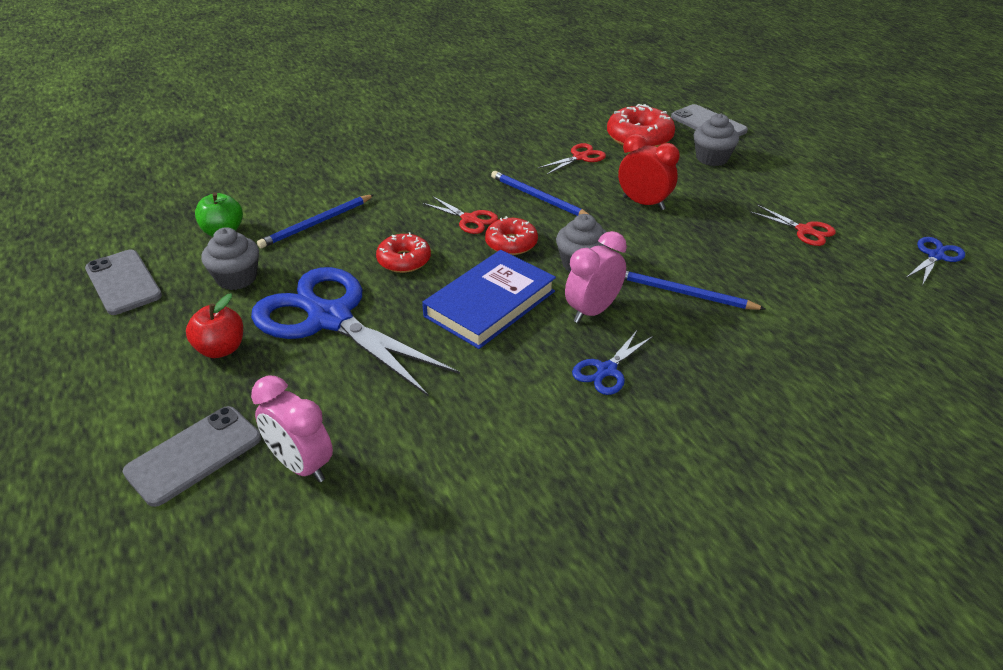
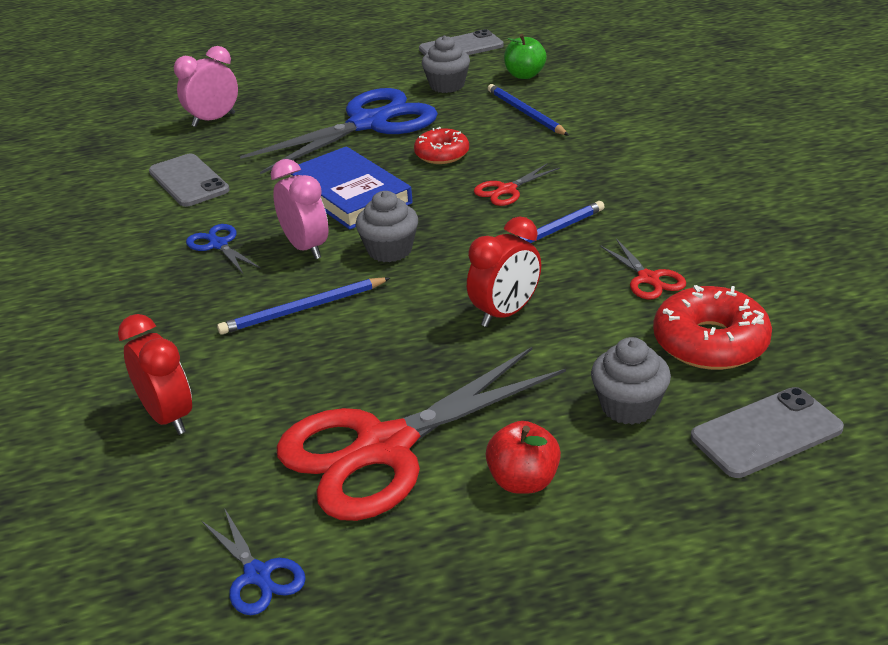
camera: 105 degrees right, 5 degrees down
(194, 455) = (250, 88): grey phone -> grey phone (188, 181)
(221, 349) = (354, 87): red apple -> red apple (523, 481)
(511, 243) = (448, 212): red donut -> none
(683, 293) = (303, 309): blue pencil -> blue pencil turned 150 degrees counterclockwise
(804, 230) = (385, 448): red scissors -> red scissors, size x2.34
(848, 330) = (168, 417): none -> red clock

